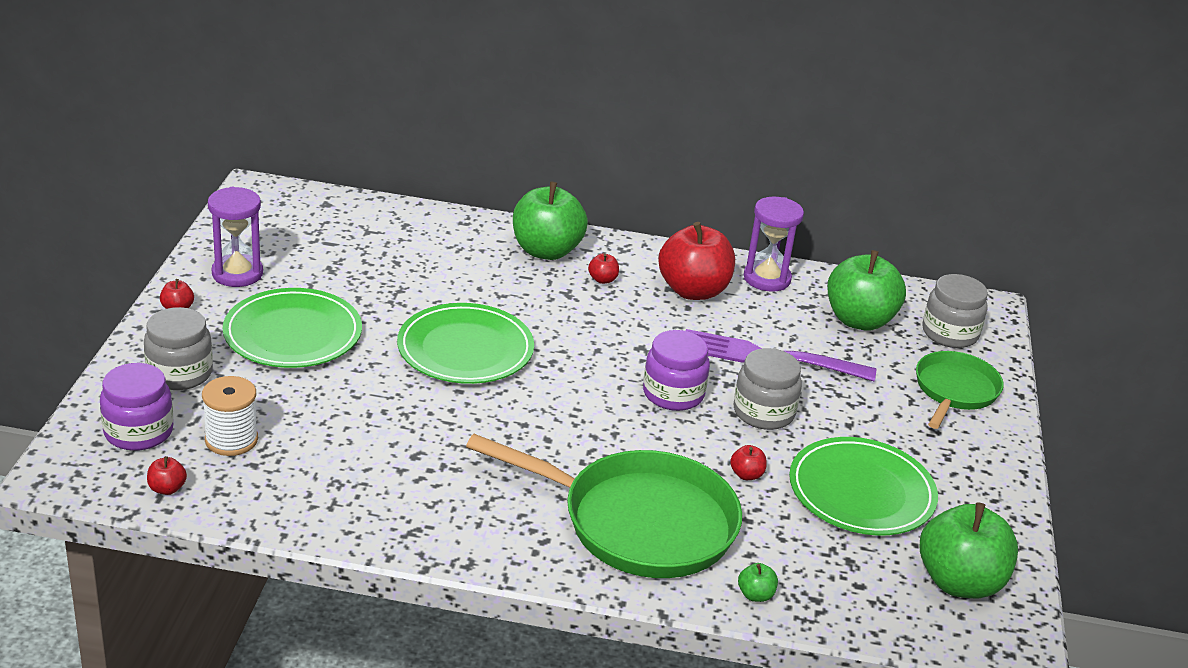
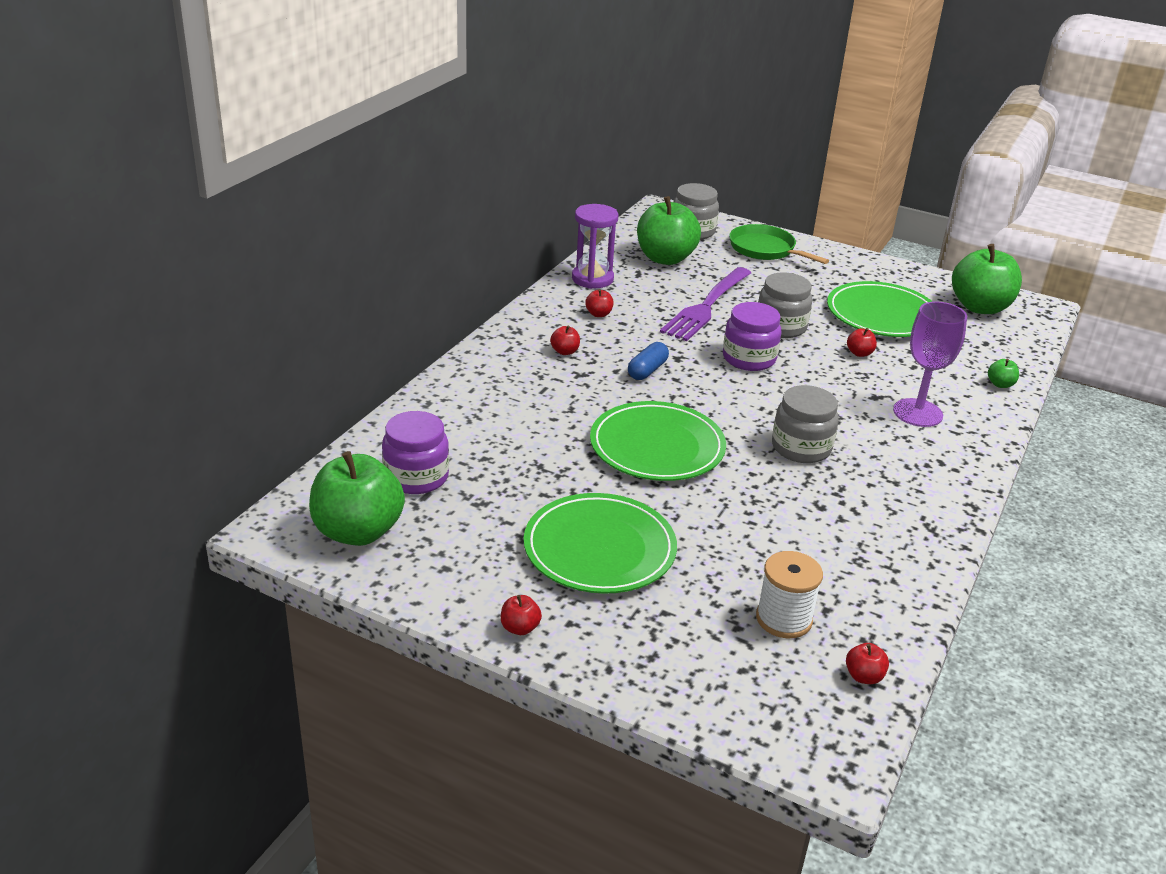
camera: 70 degrees left, 0 degrees up
(138, 432) = (761, 687): purple jar -> purple jar (416, 477)
(180, 373) = (655, 642): grey jar -> grey jar (801, 448)
(237, 273) = (462, 571): purple hourglass -> none
(546, 251) = (503, 369): green apple -> green apple (358, 531)
(601, 331) = (647, 370): none -> blue capsule
(639, 522) = (917, 413): green pan -> purple goblet
(693, 291) = (598, 314): red apple -> red apple, size x0.41

